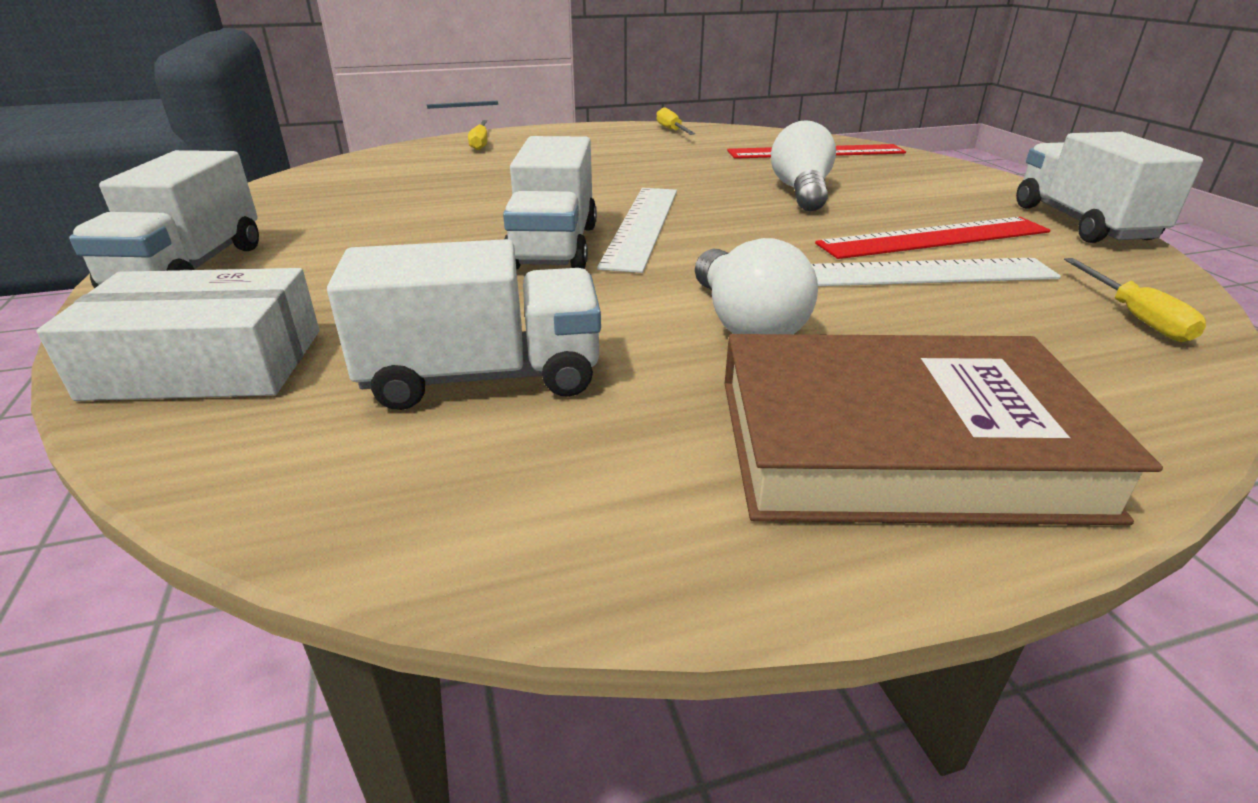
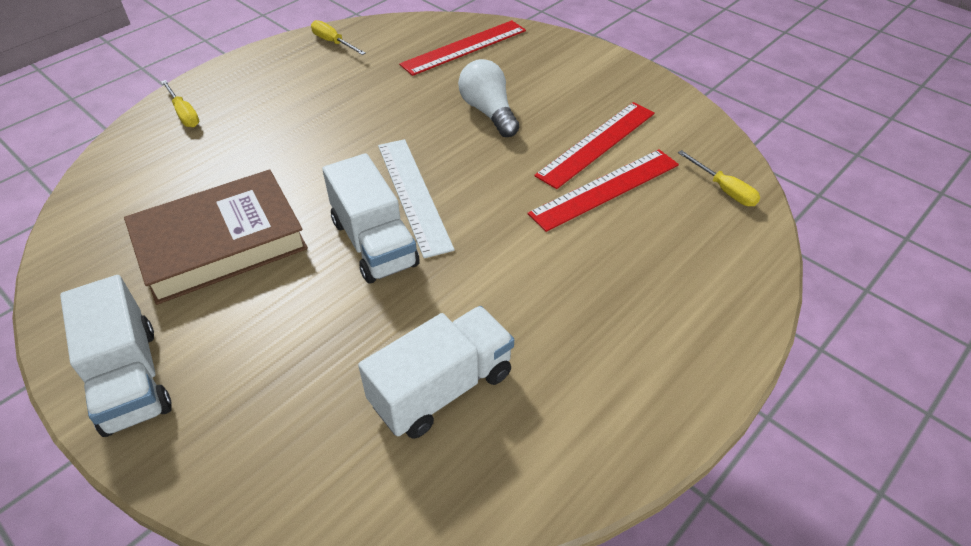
camera: 30 degrees left, 15 degrees up
(206, 363) = (264, 457): white box -> none
(745, 322) = (545, 276): white light bulb -> none
(900, 445) = (669, 342): brown book -> brown book (220, 243)
(915, 274) = (605, 189): white ruler -> red ruler
(1082, 223) = (666, 96): white truck -> none

